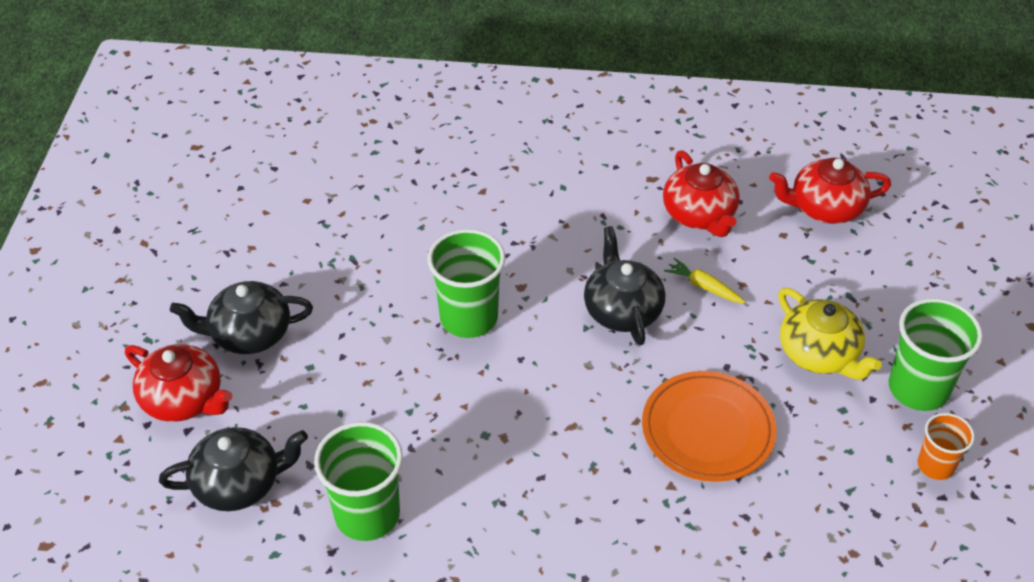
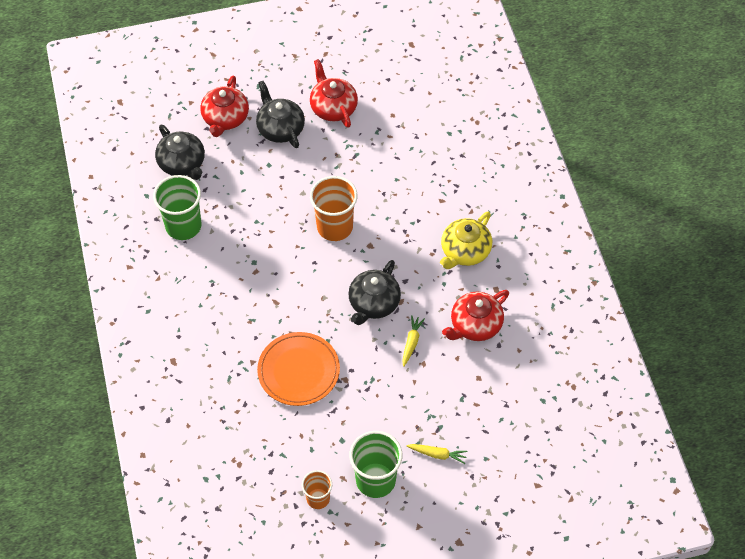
camera: 70 degrees right, 10 degrees up
(469, 317) = (335, 227): green cup -> orange cup
(622, 310) = (373, 303): black teapot -> black teapot turned 150 degrees clockwise
(819, 354) = (381, 419): yellow teapot -> yellow teapot (464, 251)
(825, 207) = (516, 397): red teapot -> red teapot (333, 107)
(892, 309) = (437, 454): none -> yellow carrot

